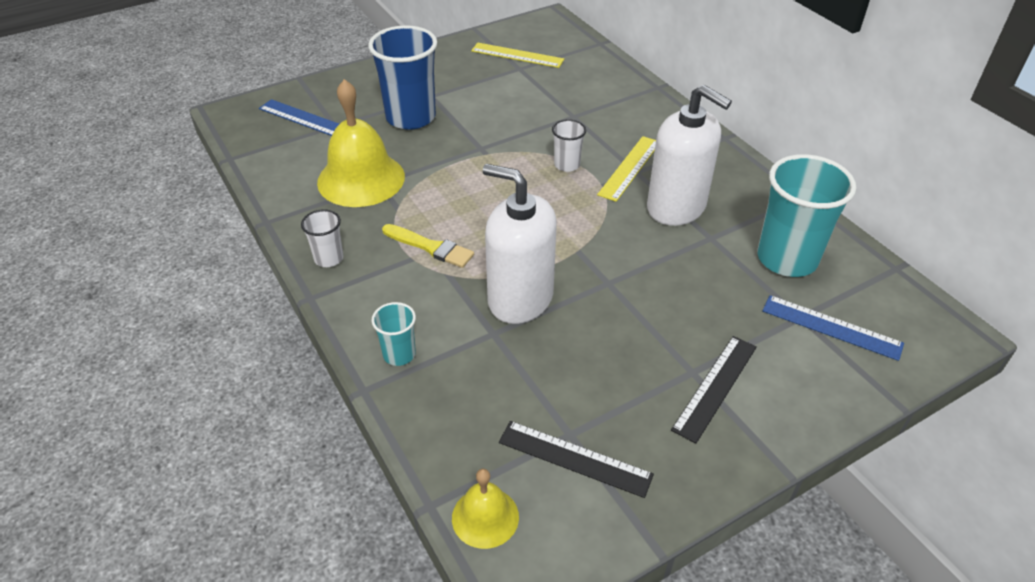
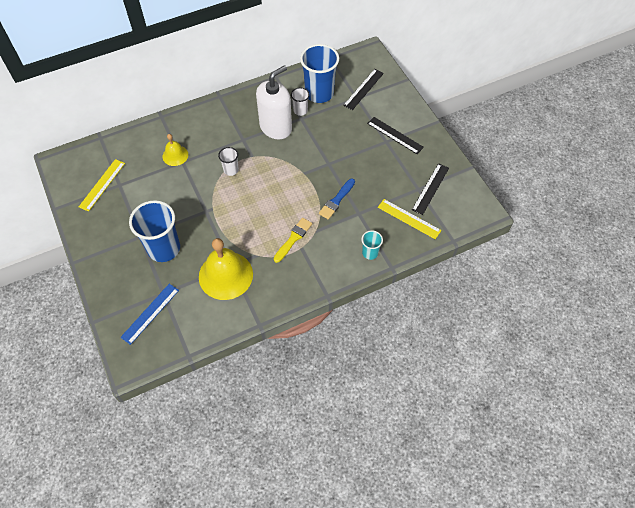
camera: 85 degrees left, 15 degrees up
(329, 258) = (297, 288): white cup -> white cup (300, 110)
(485, 517) = (458, 221): yellow bell -> yellow bell (175, 155)
(520, 299) = (336, 200): white soap dispenser -> blue brush
(630, 168) = (239, 142): yellow ruler -> yellow ruler (409, 219)
(787, 259) = (319, 93): turquoise cup -> blue cup
(831, 327) = (363, 89): blue ruler -> black ruler

